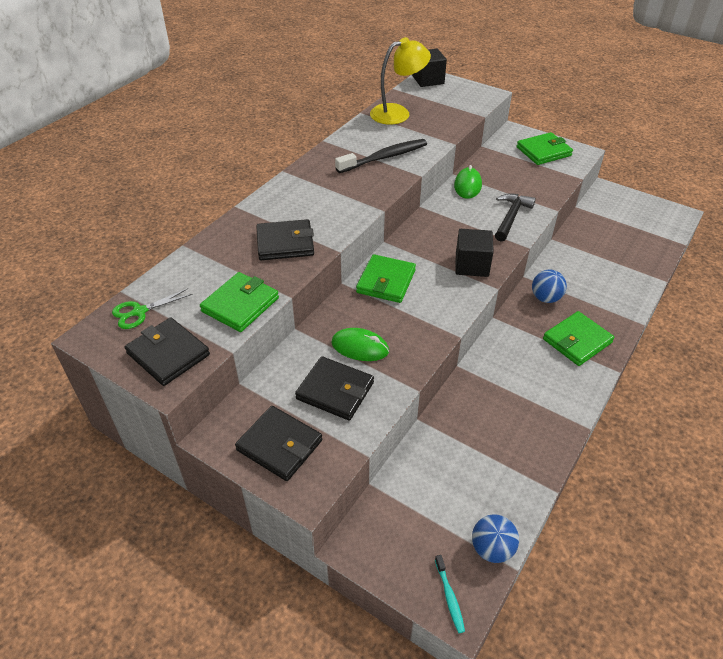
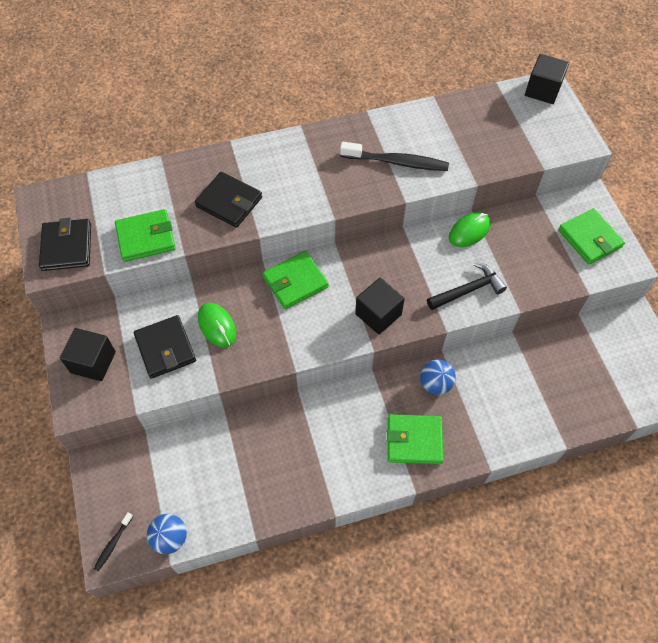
camera: 40 degrees right, 15 degrees up
(139, 312) = (81, 198): green scissors -> none
(279, 445) = (93, 362): black wallet -> black cube
(398, 113) = (466, 116): yellow lamp -> none
(449, 597) = (113, 544): turquoise toothbrush -> black toothbrush
(543, 151) = (589, 238): green wallet -> green wallet turned 45 degrees clockwise

